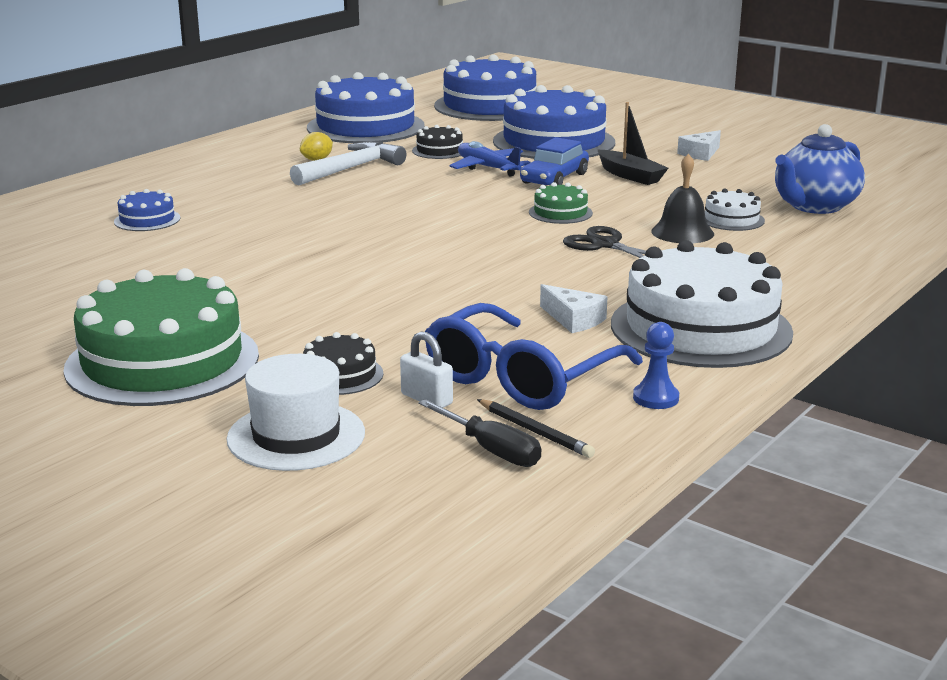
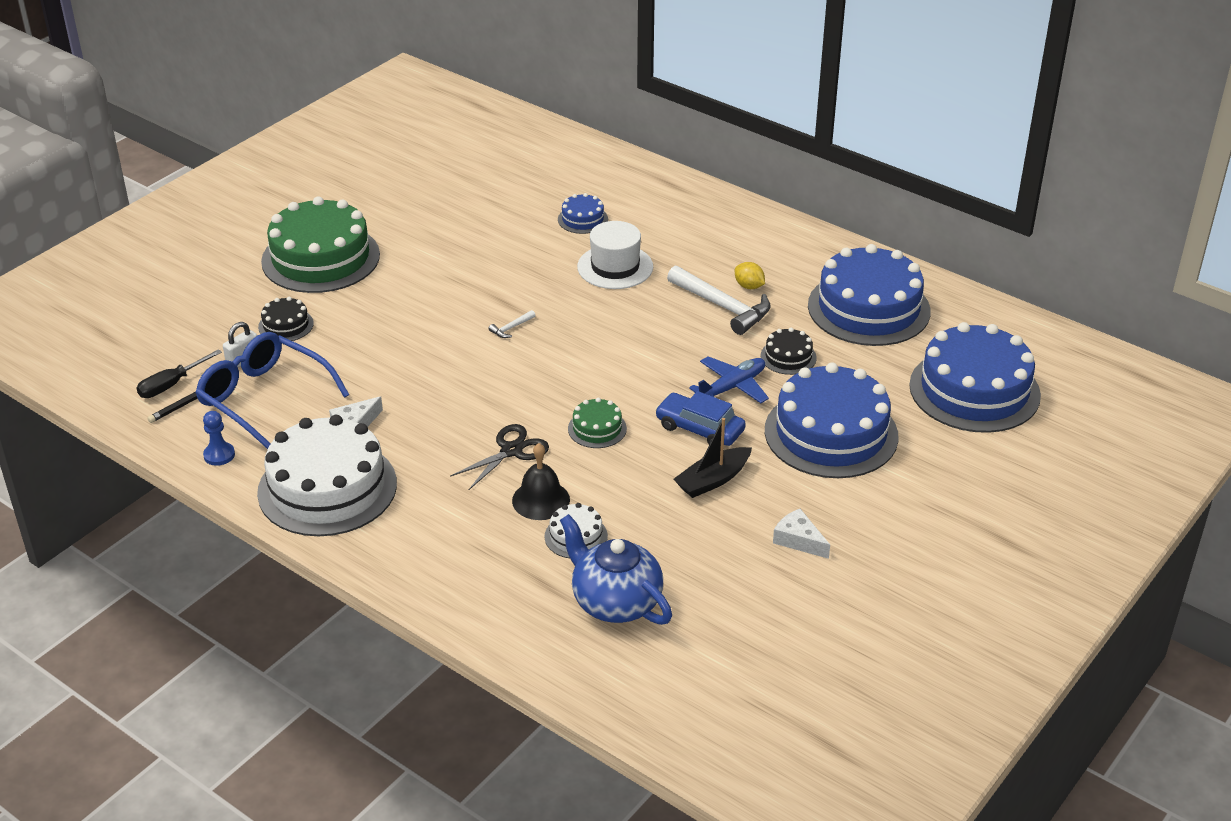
camera: 90 degrees right, 15 degrees up
(296, 436) = (209, 314): white hat -> white hat (615, 267)
(373, 249) = (511, 328): none -> white hammer

